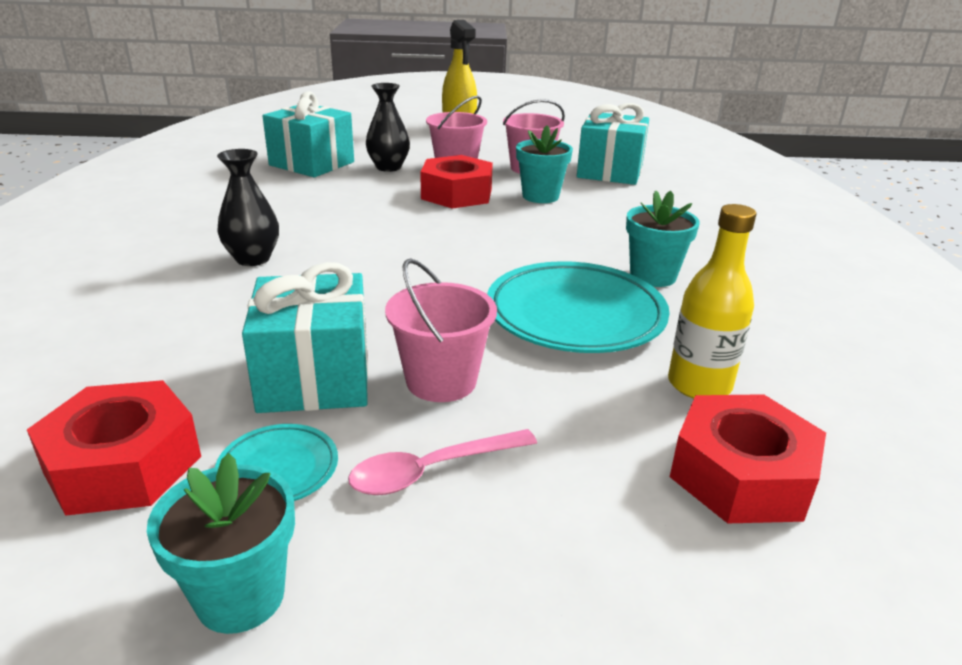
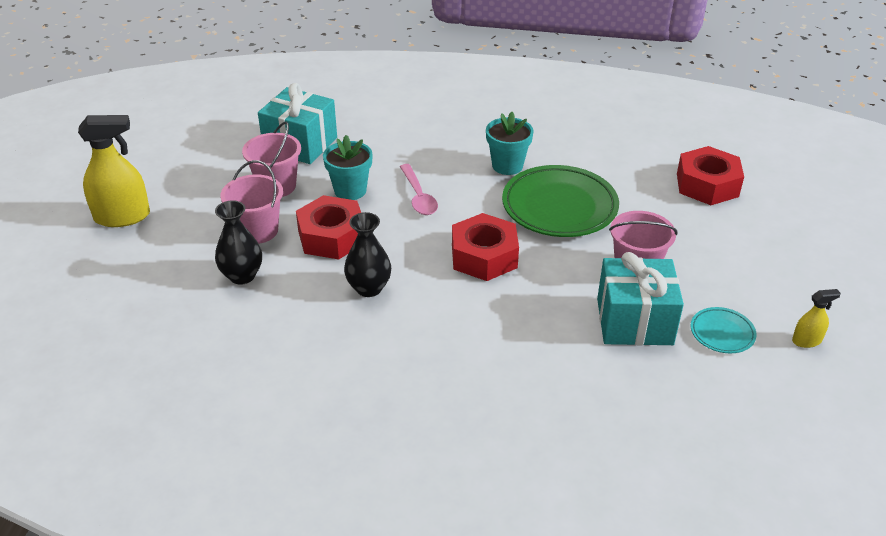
camera: 80 degrees left, 10 degrees up
(123, 464) = (725, 396): red nut -> red nut (484, 256)
(240, 596) = (806, 341): turquoise flower pot -> yellow spray bottle
(253, 259) = (455, 362): black vase -> black vase (369, 288)
(312, 163) = (208, 333): turquoise gift -> none
(431, 470) = (716, 278): pink spoon -> pink spoon (418, 197)
(575, 315) = (559, 207): turquoise plate -> green plate
(699, 385) = (635, 178): yellow bottle -> none

